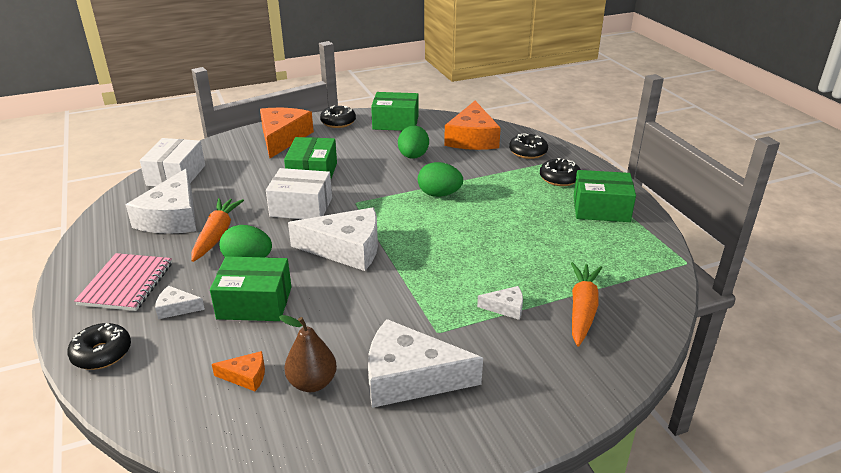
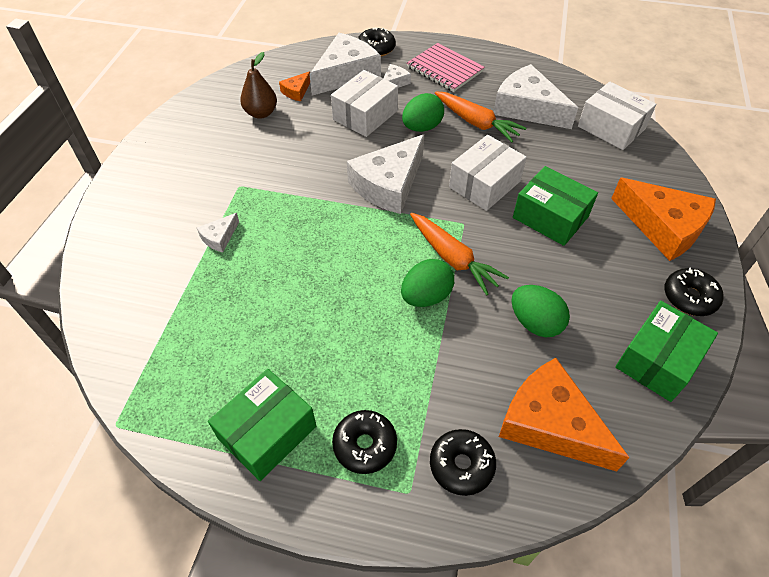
camera: 125 degrees right, 20 degrees up
(254, 303) = (365, 115): green box -> white box
(409, 377) = (217, 153): white cheese -> white cheese (346, 74)
(582, 309) = (164, 283): orange carrot -> orange carrot (453, 258)

